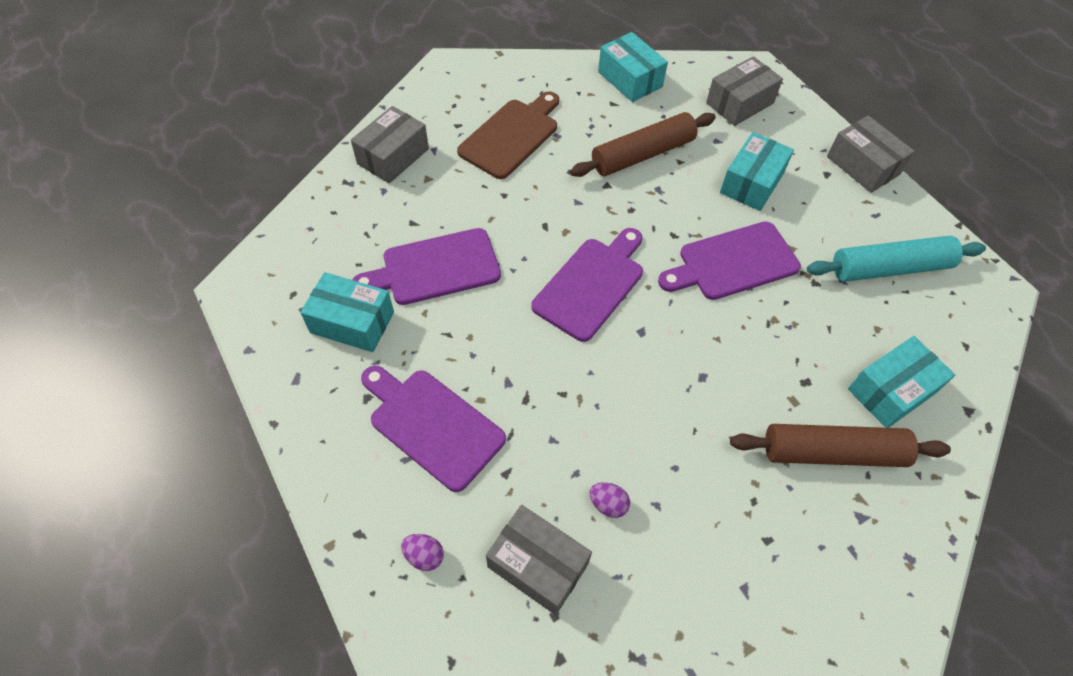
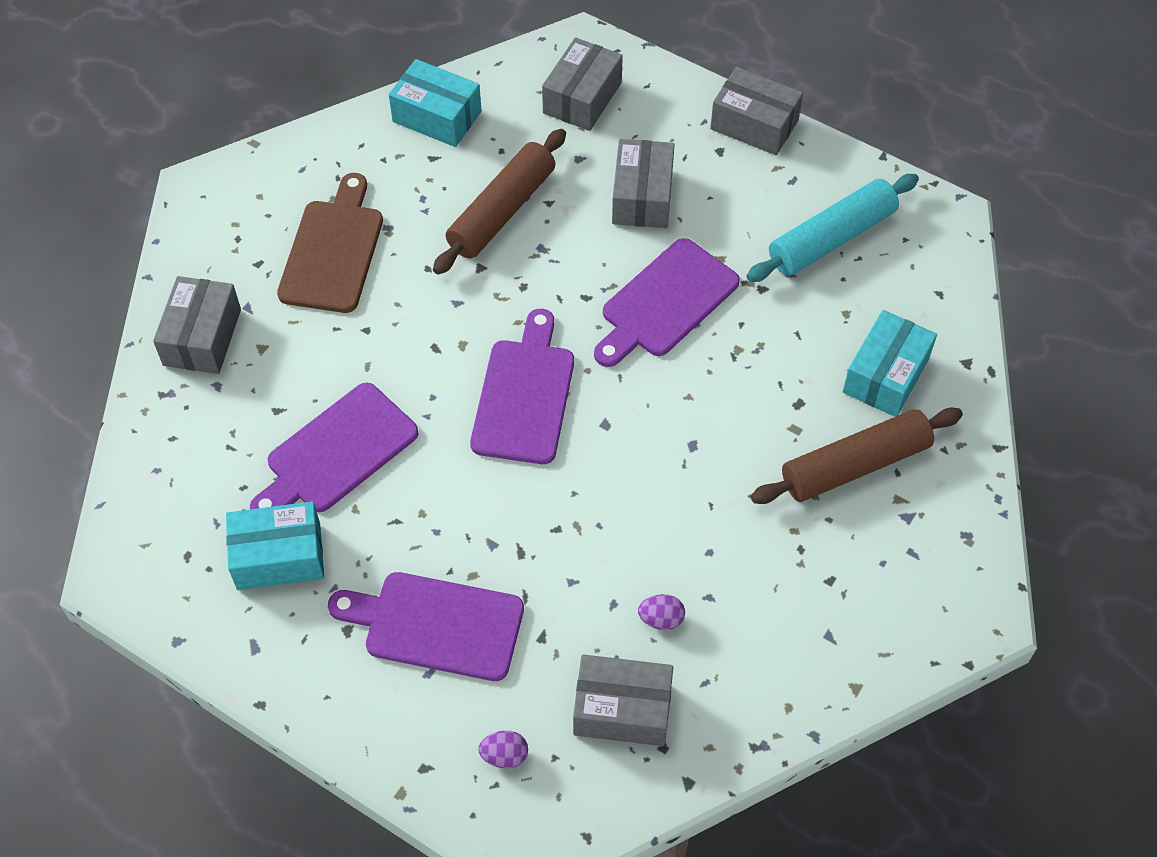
camera: 25 degrees left, 0 degrees up
(751, 183) = (642, 197): turquoise box -> grey box

